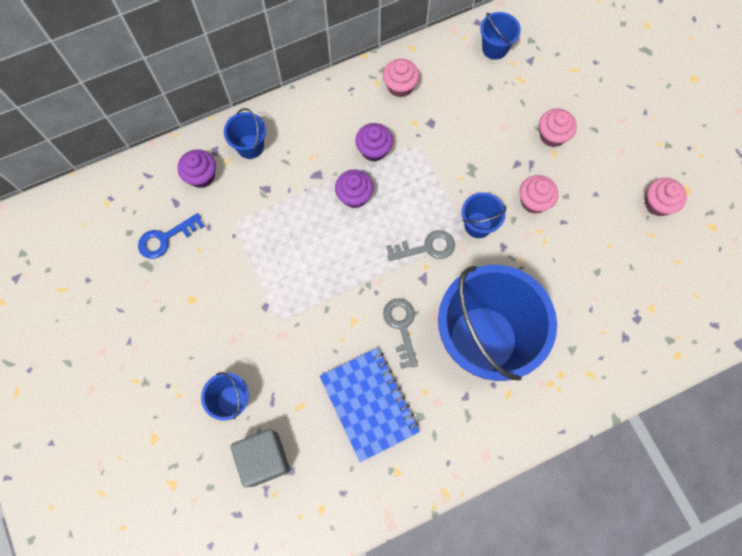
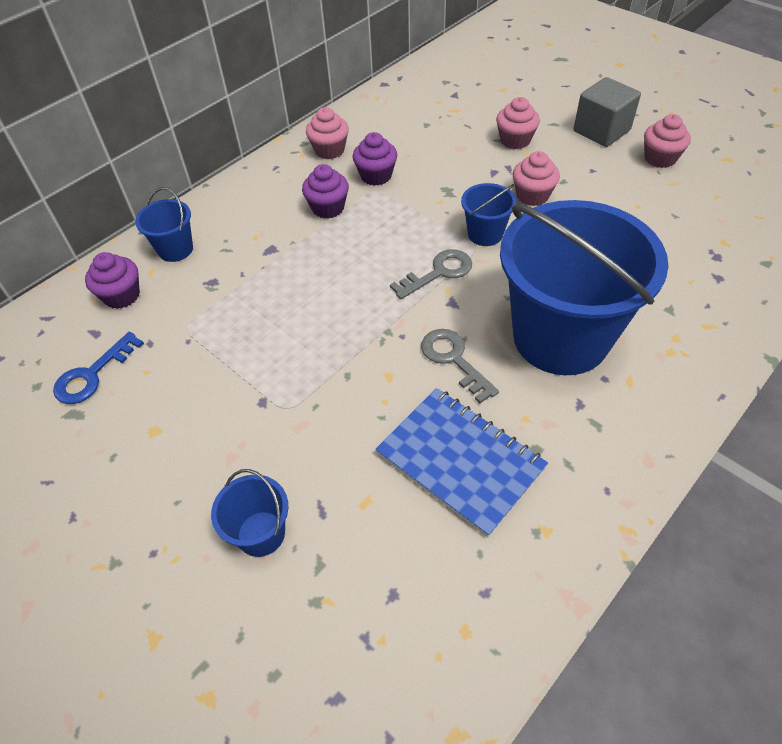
camera: 20 degrees left, 20 degrees down
(264, 459) = (343, 594): grey cube -> grey cube (601, 131)
(354, 196) = (326, 254): purple cupcake -> purple cupcake (376, 176)
(494, 48) = (413, 96): blue bucket -> none

